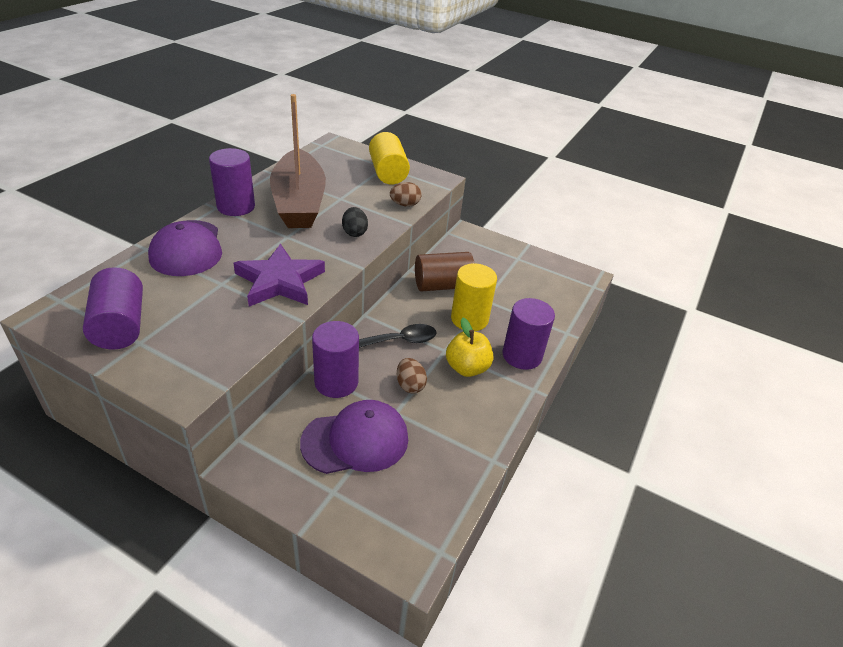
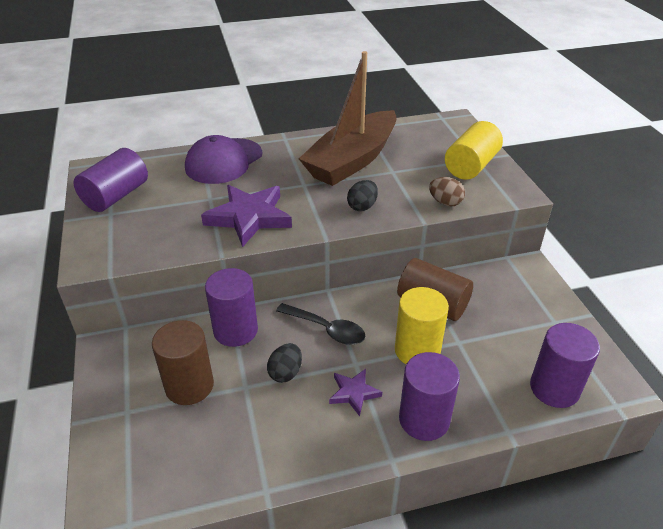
camera: 50 degrees right, 0 degrees up
(236, 206) = (299, 144): purple cylinder -> purple cylinder (554, 388)
(355, 440) = (189, 386): purple cap -> brown cylinder
(410, 385) = (285, 373): brown egg -> black egg
(467, 368) = (354, 393): yellow apple -> purple star

